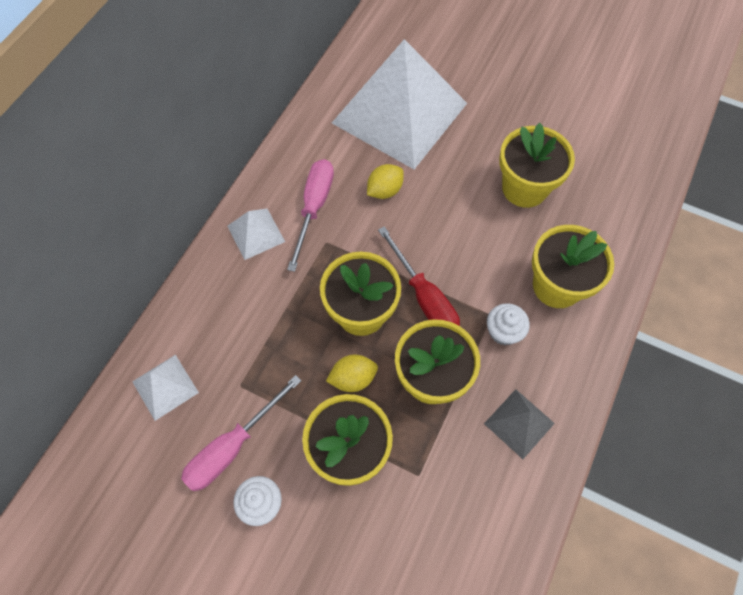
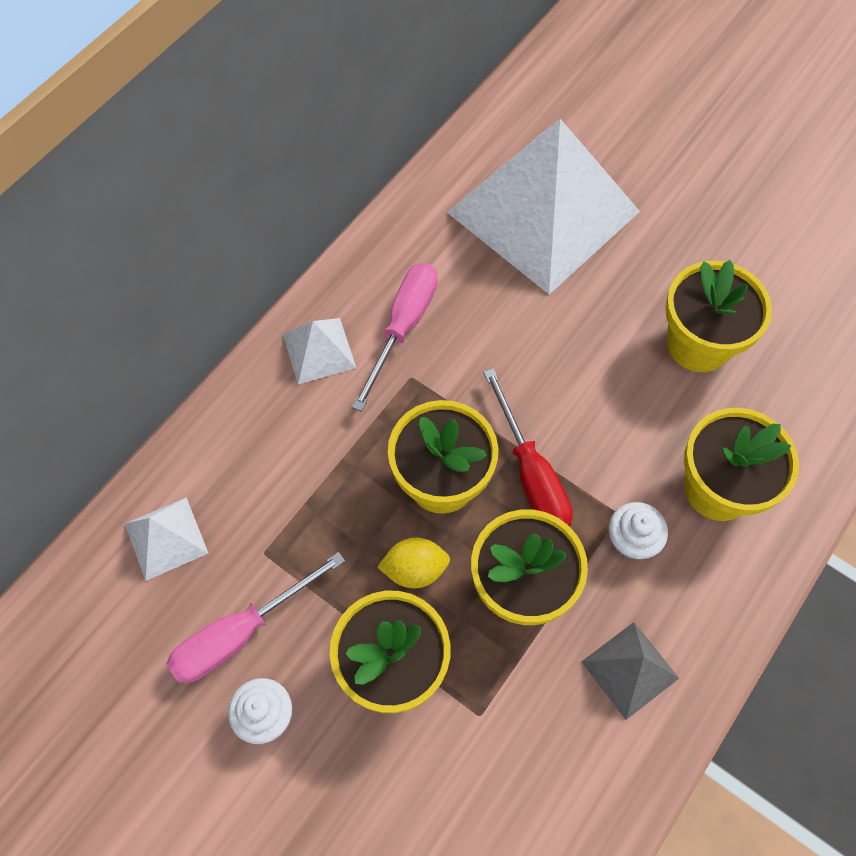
camera: 10 degrees right, 0 degrees up
(384, 190) = (503, 318): yellow lemon -> none

